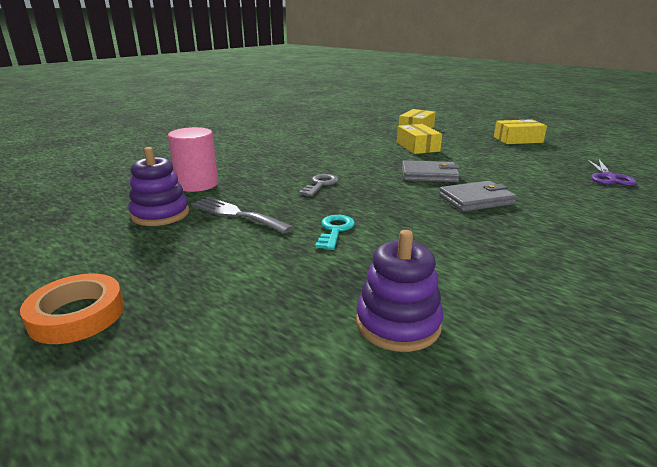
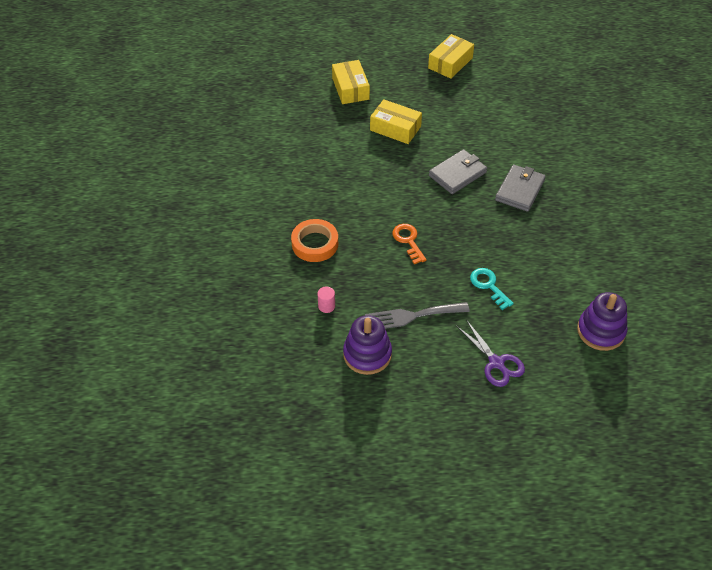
camera: 45 degrees left, 25 degrees up
(77, 315) = (475, 445): orange tape -> orange tape (315, 244)
(197, 184) = (326, 306): pink cylinder -> pink cylinder, size x0.43
(320, 184) = (408, 241): grey key -> orange key
(608, 177) = (560, 100): purple scissors -> purple scissors (496, 363)

